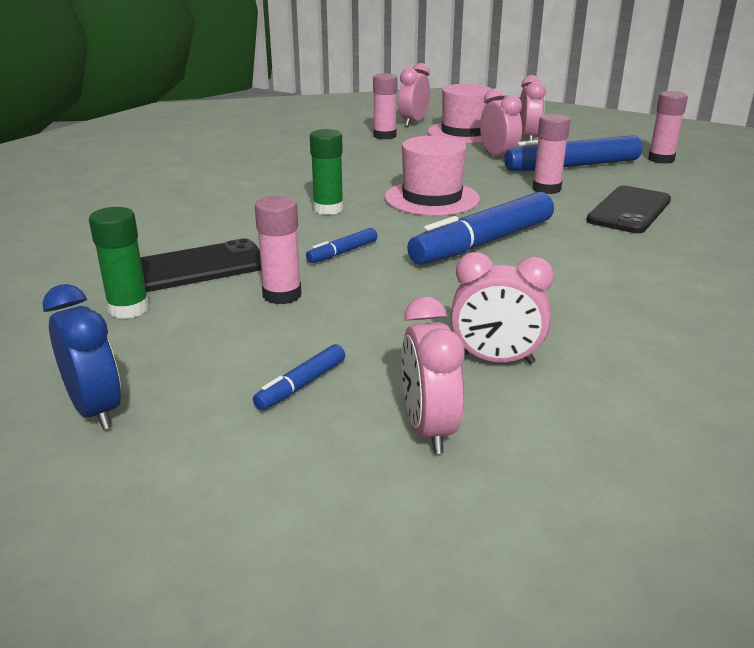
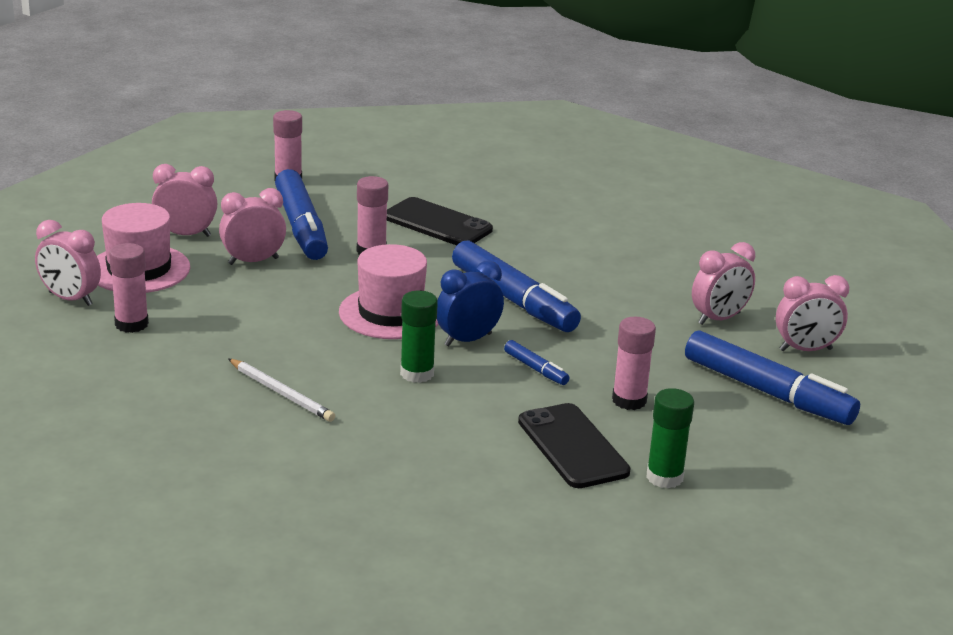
camera: 90 degrees left, 0 degrees up
(96, 410) = (819, 473): blue clock -> blue clock (468, 340)
(295, 173) = (281, 393): none -> white pencil
(301, 385) = (767, 392): blue marker -> blue marker, size x2.24
(496, 360) = (719, 319): pink clock -> pink clock turned 45 degrees clockwise

